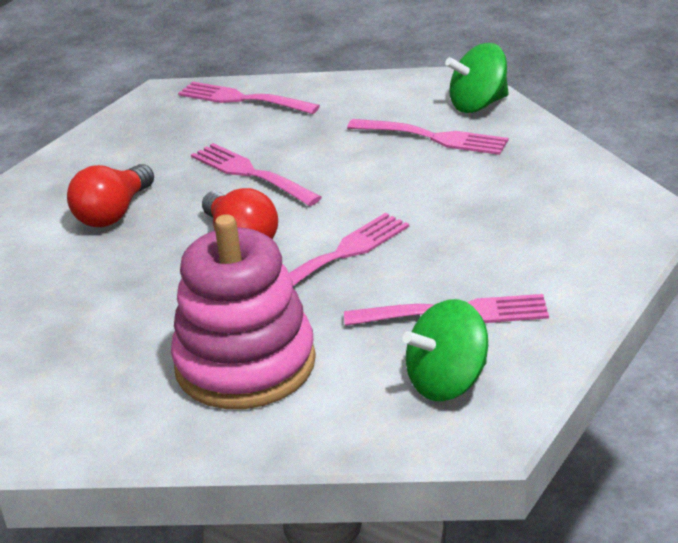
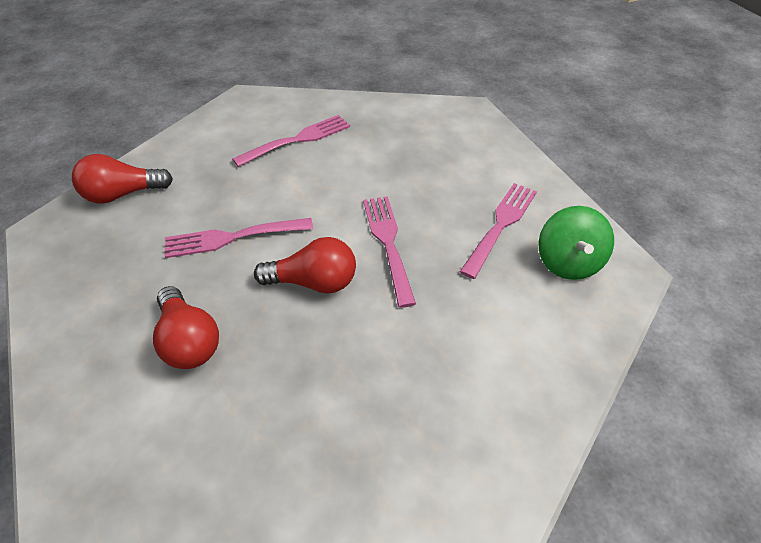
camera: 60 degrees left, 15 degrees up
(243, 99) = (122, 194): pink fork -> red light bulb
(245, 364) = (474, 351): pink stacking toy -> none
(478, 105) = (284, 106): green spinning top -> none

